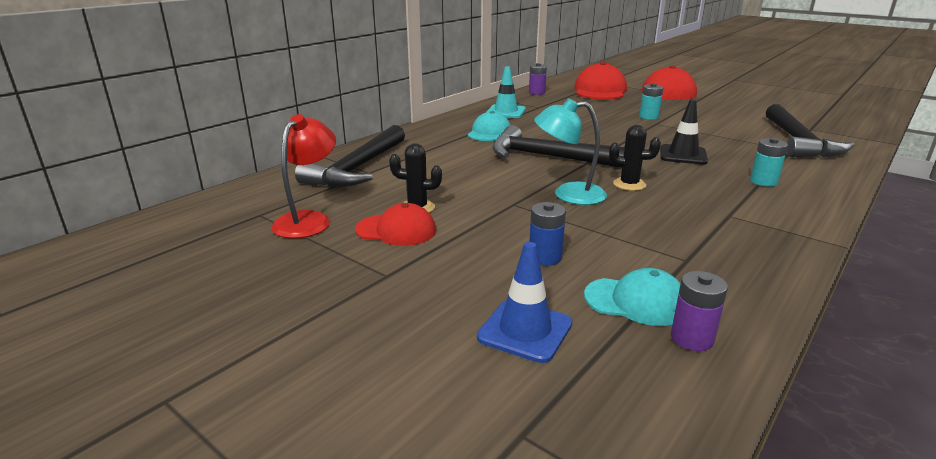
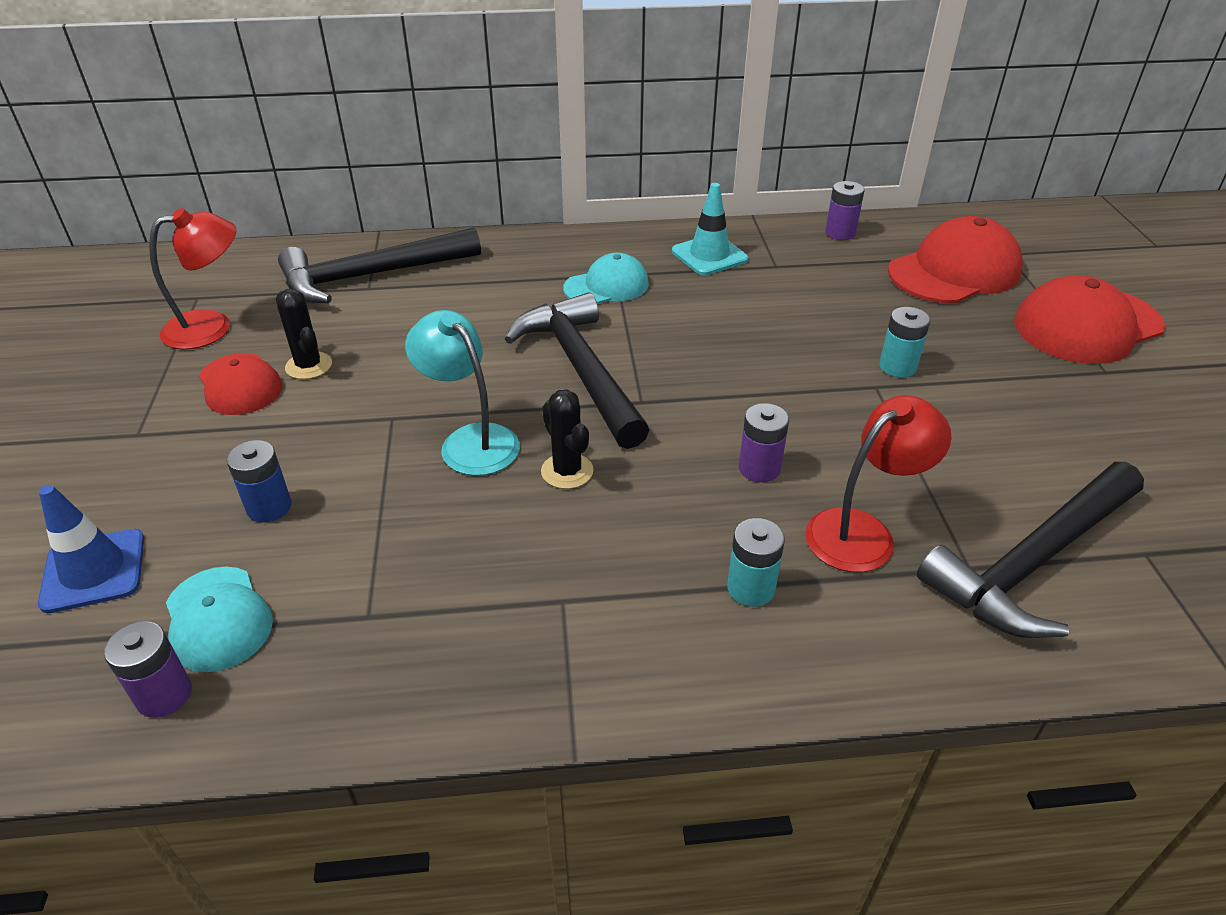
camera: 45 degrees right, 15 degrees up
(683, 155) = (759, 468): black traffic cone -> purple battery
(749, 155) = (863, 531): none -> red lamp

